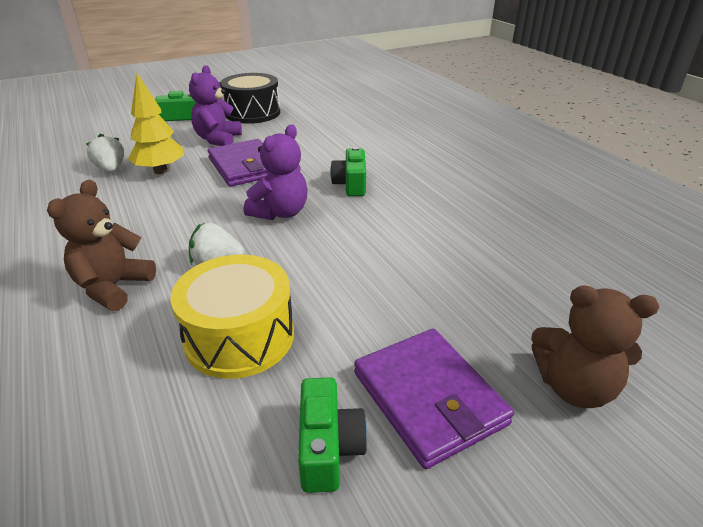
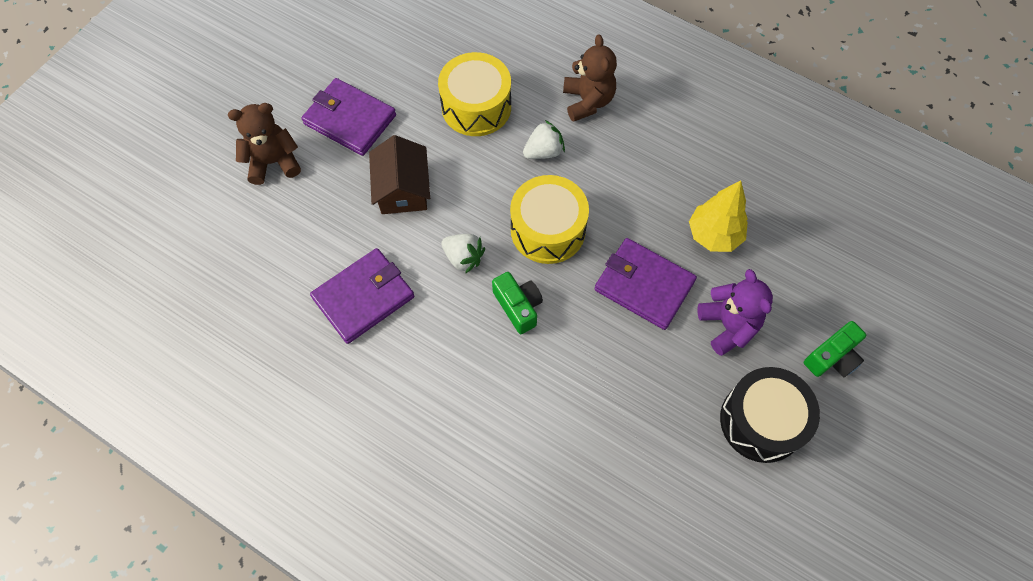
camera: 150 degrees right, 30 degrees up
(111, 169) = (762, 214): white strawberry -> white strawberry (463, 258)
(280, 213) = (548, 230): purple teddy bear -> yellow drum
(328, 448) = (386, 74): green camera -> none
(399, 289) = (402, 189): none -> brown house
(487, 227) = (364, 297): none -> purple wallet

